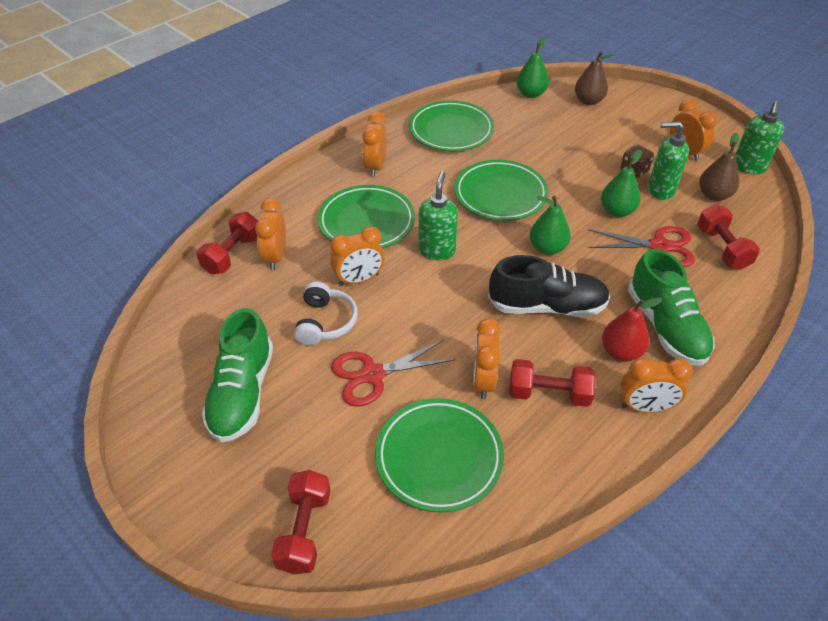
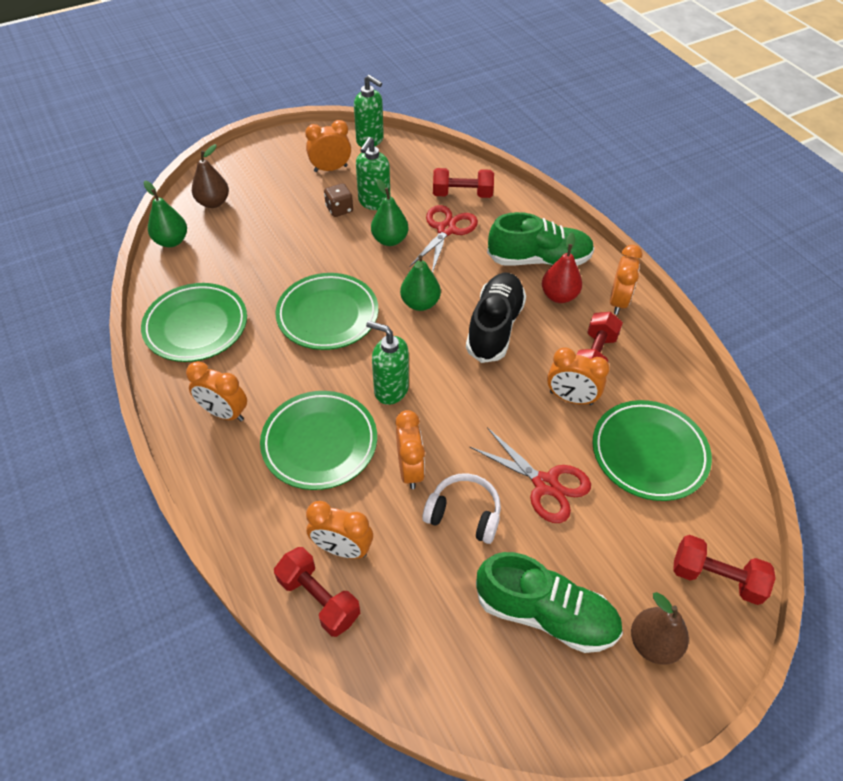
camera: 75 degrees left, 5 degrees up
(373, 374) = (545, 484): red scissors -> red scissors turned 45 degrees counterclockwise
(714, 195) = (396, 174): brown pear -> brown pear (653, 643)

